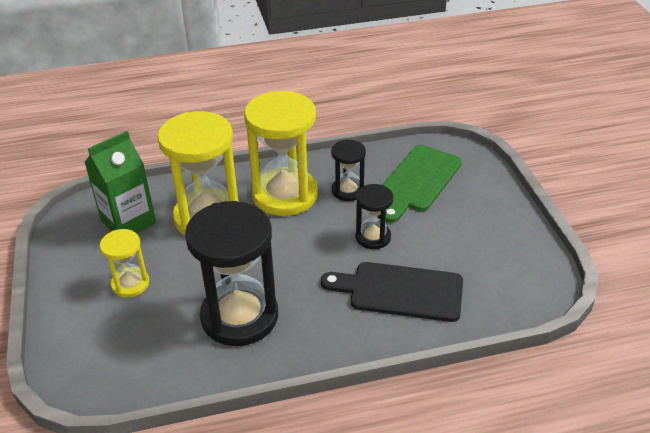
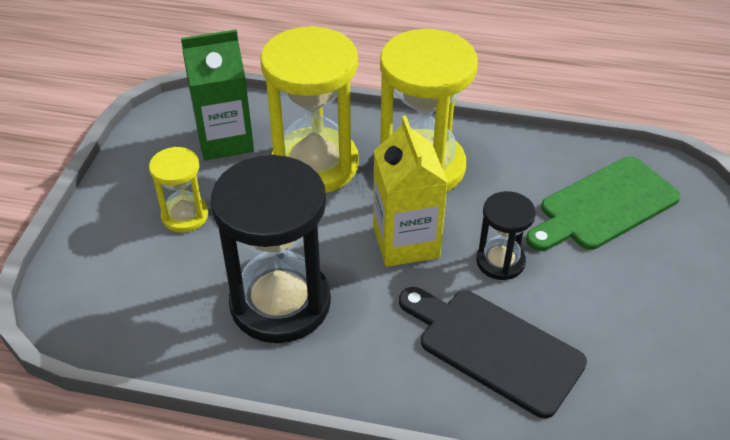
camera: 25 degrees right, 5 degrees up
(303, 246) = (406, 242): none -> yellow carton
(348, 190) = (503, 188): black hourglass -> none

